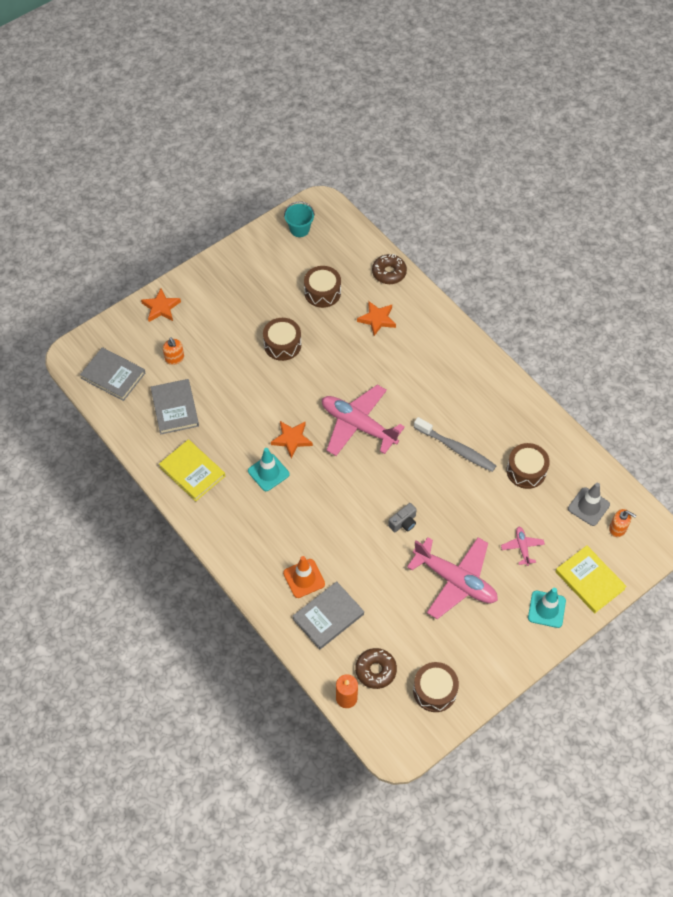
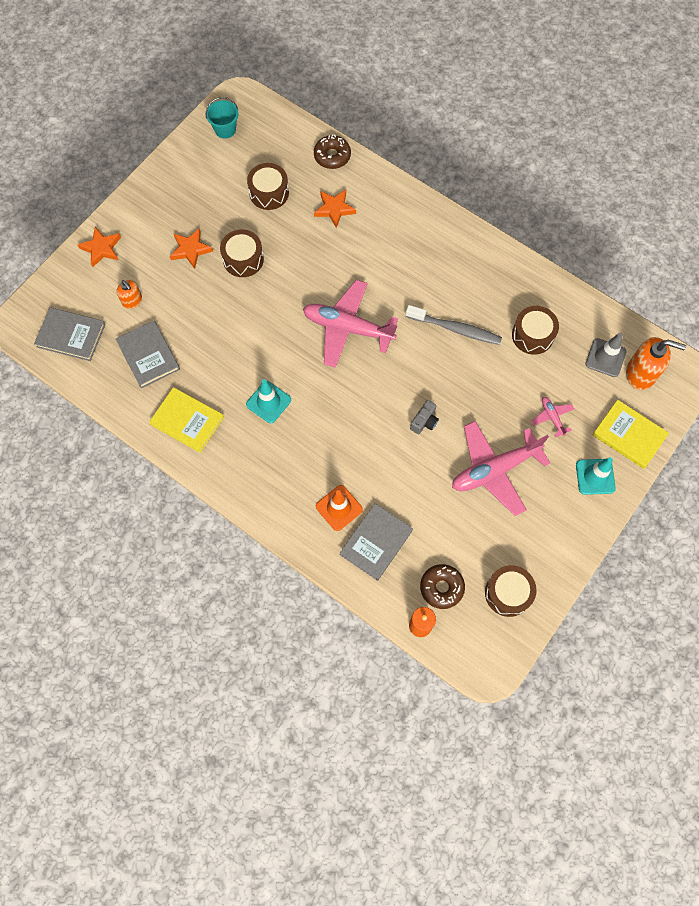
camera: 15 degrees left, 10 degrees up
(292, 439) = (283, 360): orange star -> orange star (190, 250)
(455, 580) = (494, 470): pink plane -> pink plane turned 135 degrees clockwise
(617, 528) = (641, 374): orange soap dispenser -> orange soap dispenser, size x1.73

